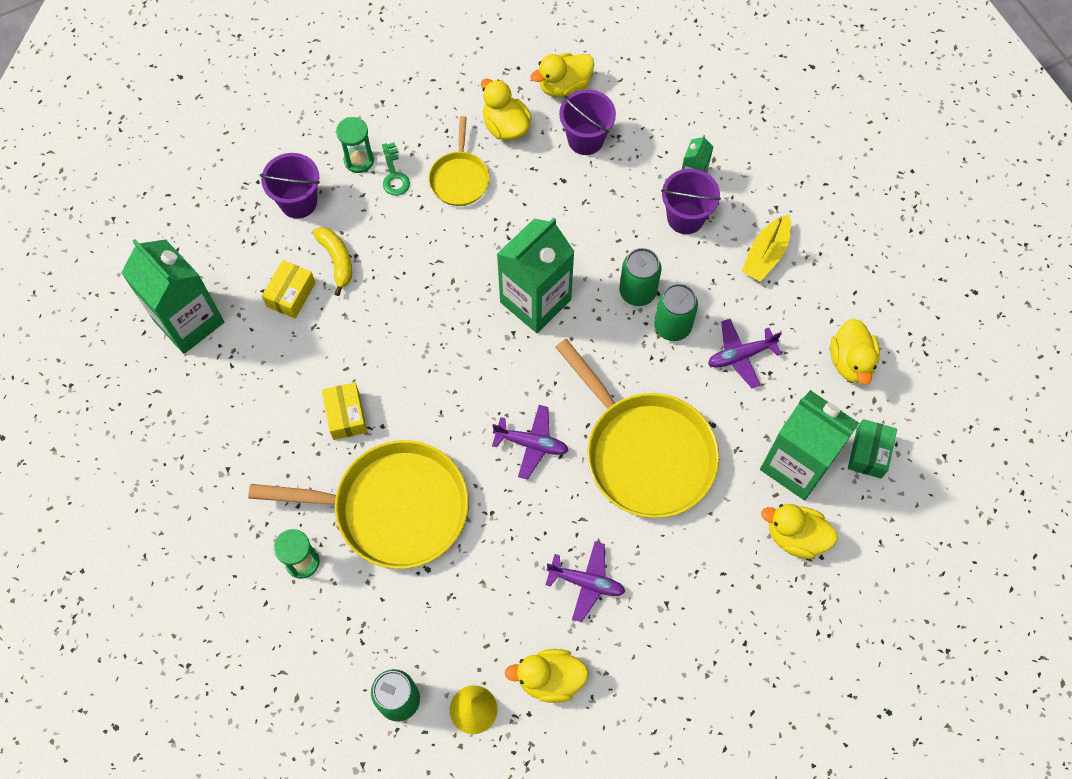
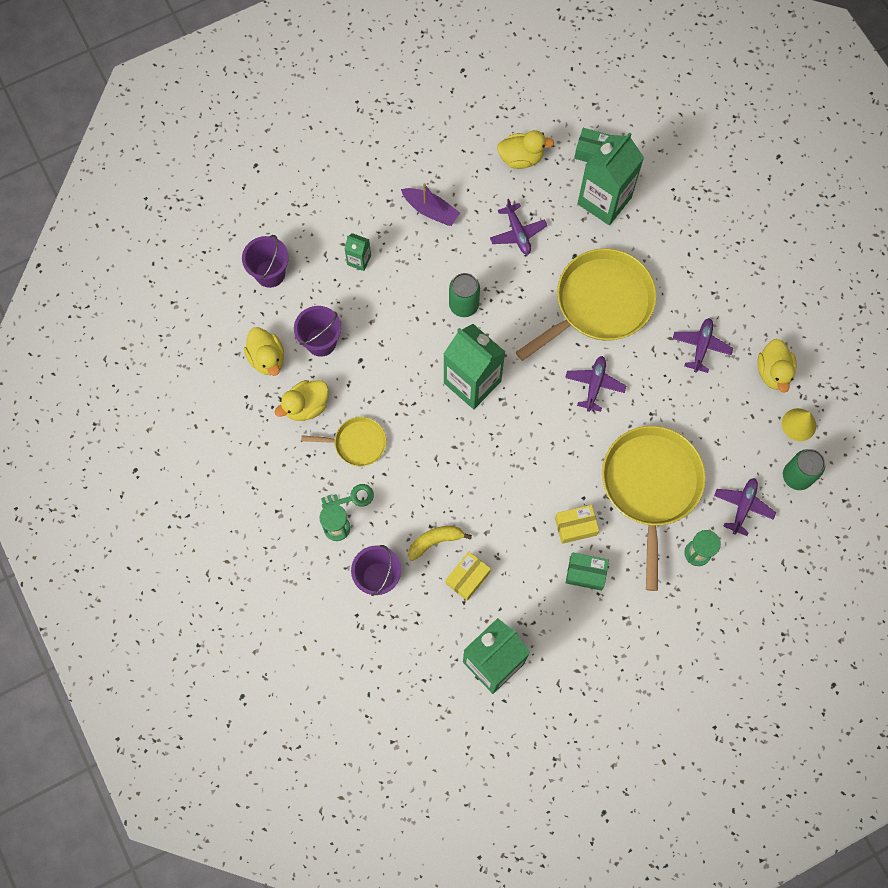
camera: 90 degrees left, 5 degrees up
(286, 426) = (585, 573): none -> green box
(291, 294) = (467, 578): yellow box -> yellow box turned 75 degrees counterclockwise
(360, 624) = (743, 506): none -> purple plane
(672, 326) = (493, 281): green can -> none
(685, 218) = (397, 267): purple bucket -> purple bucket (270, 273)
(765, 254) = (431, 210): yellow boat -> purple boat
(795, 536) = (659, 205): yellow duck -> none

